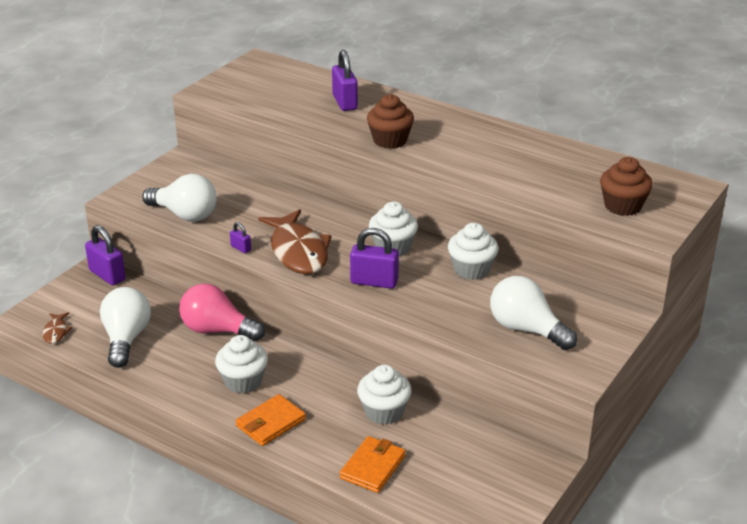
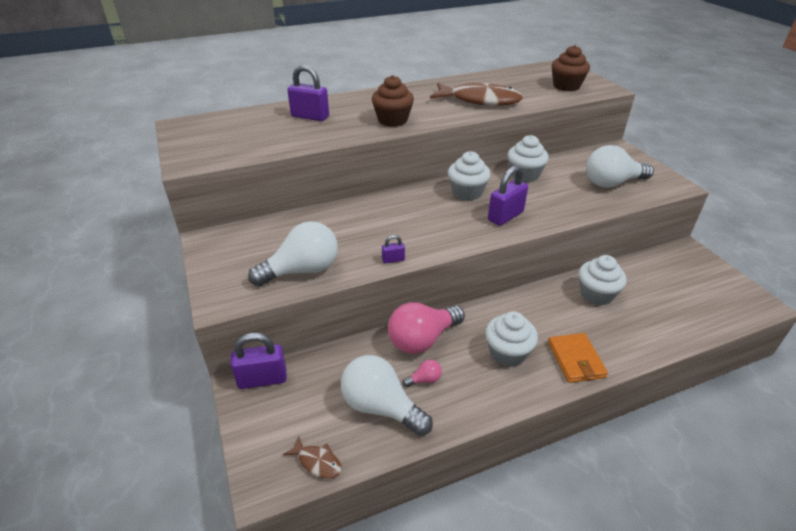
camera: 55 degrees left, 5 degrees up
(172, 348) = (424, 380): none -> pink light bulb
(298, 251) = (429, 233): brown fish -> brown fish (480, 100)
(373, 467) = (661, 327): orange wallet -> none

